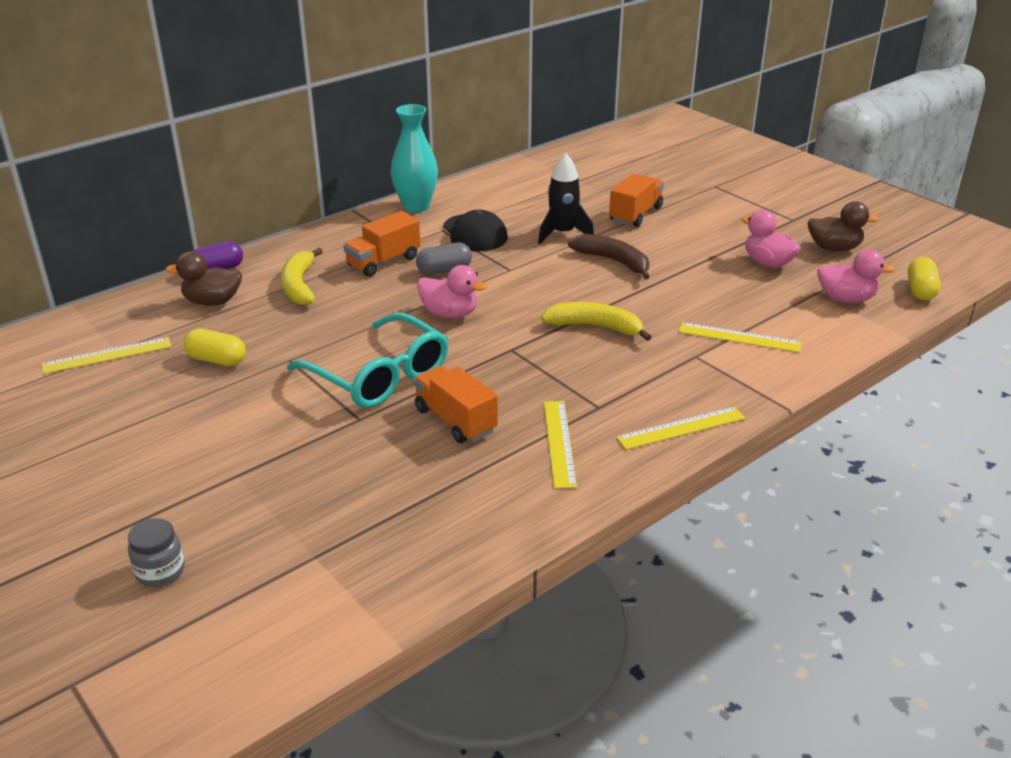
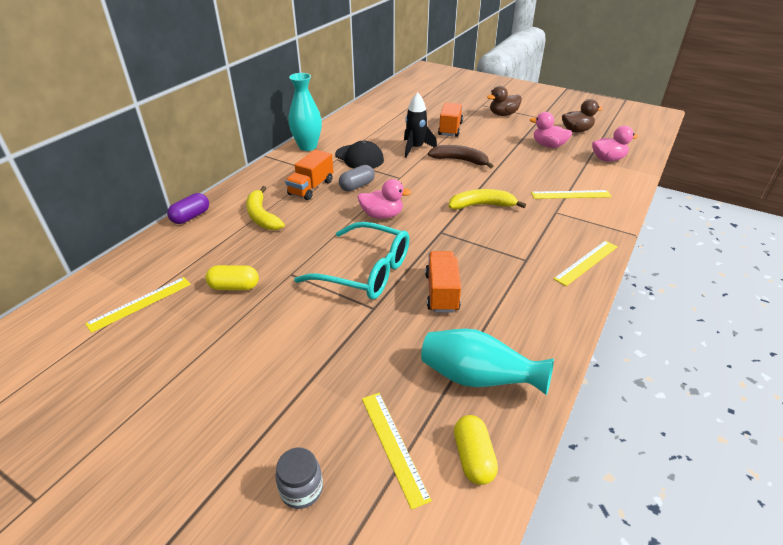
camera: 20 degrees left, 5 degrees up
(212, 302) = (202, 241): brown duck -> brown duck (503, 114)
(424, 521) = (477, 378): none -> turquoise vase
(455, 420) = (441, 292): orange truck -> orange truck turned 60 degrees clockwise
(559, 443) = (521, 292): yellow ruler -> yellow ruler (393, 446)
(920, 290) = (641, 147): yellow capsule -> yellow capsule (473, 457)

